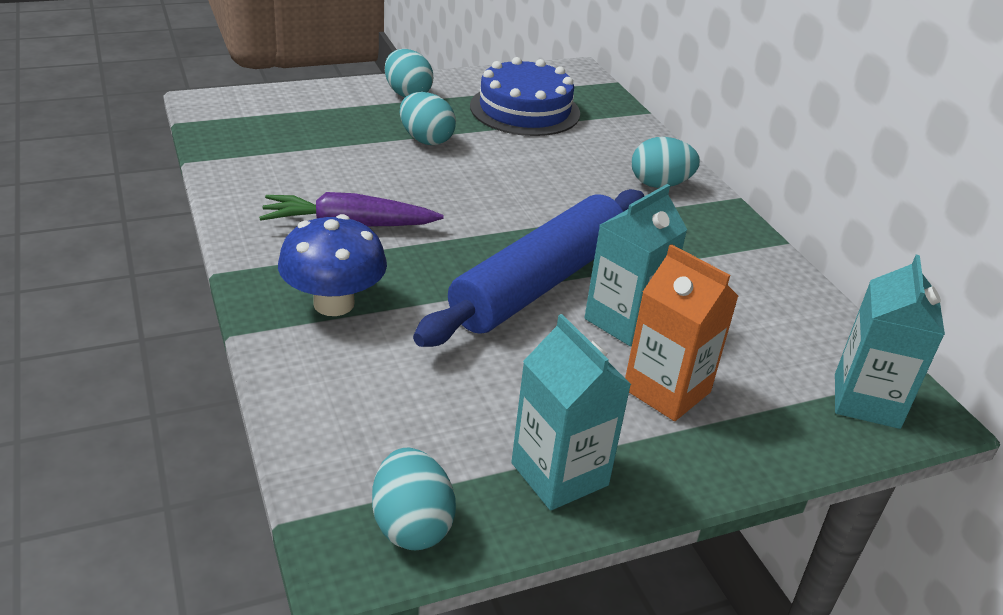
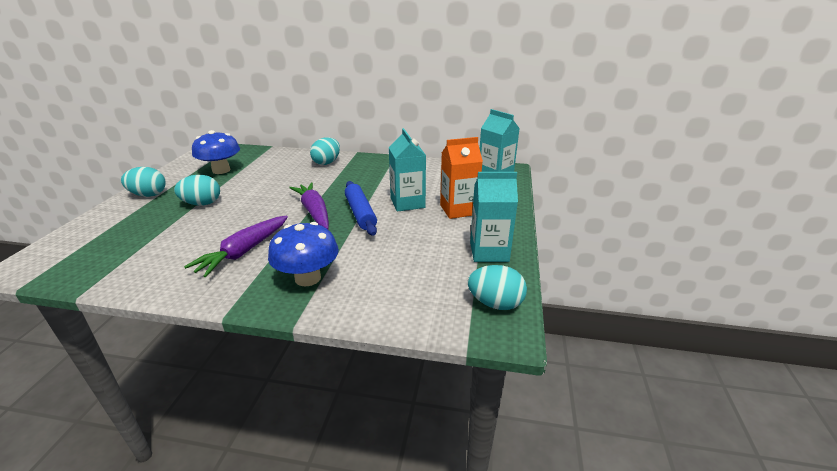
camera: 55 degrees left, 5 degrees down
(499, 237) = (314, 212): none -> purple carrot
(525, 110) = (221, 170): blue cake -> blue mushroom
(539, 283) = (360, 213): blue rolling pin -> blue rolling pin, size x0.59

